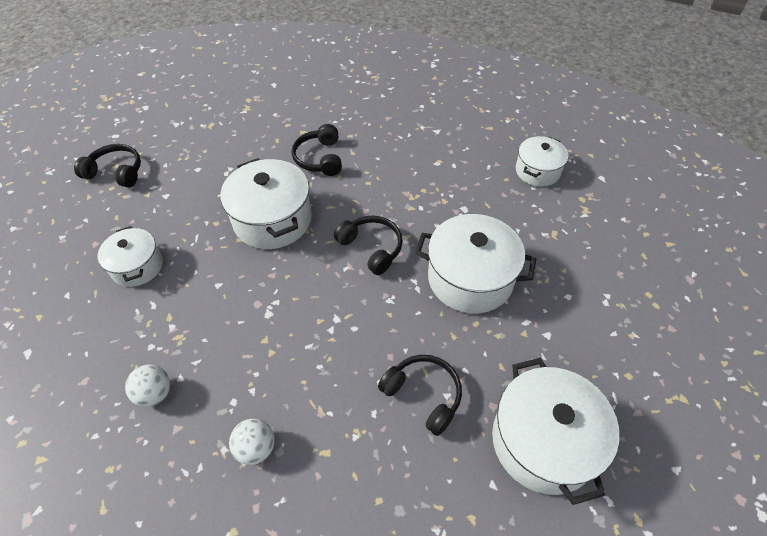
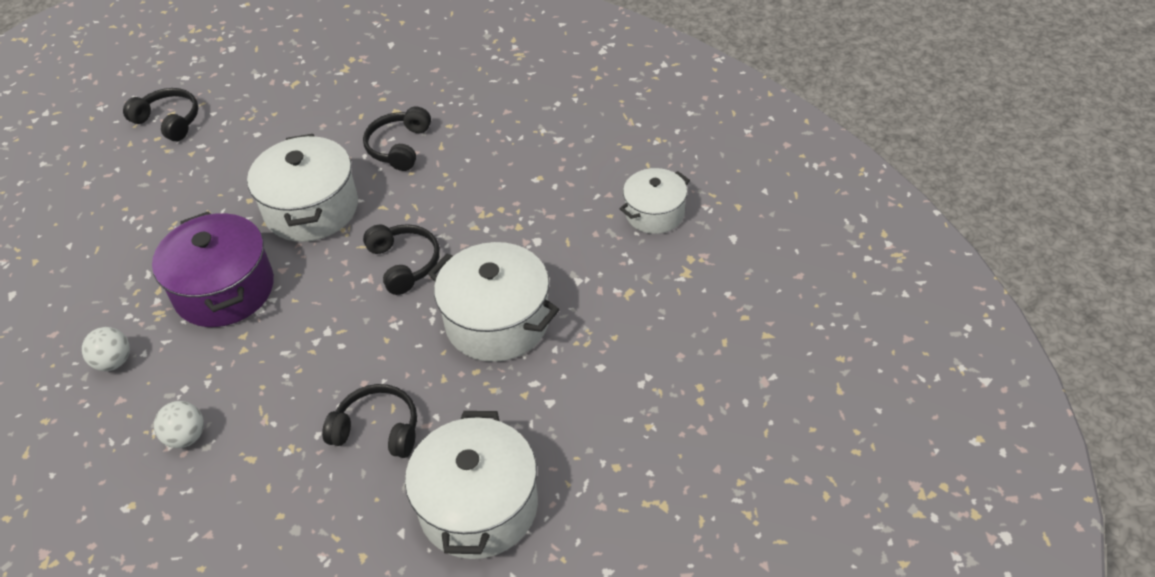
camera: 20 degrees right, 5 degrees down
(137, 266) = (148, 230): white pot -> none
(229, 303) = (224, 290): none -> purple pot
(423, 395) = (377, 430): black headphones -> black headphones turned 45 degrees counterclockwise

